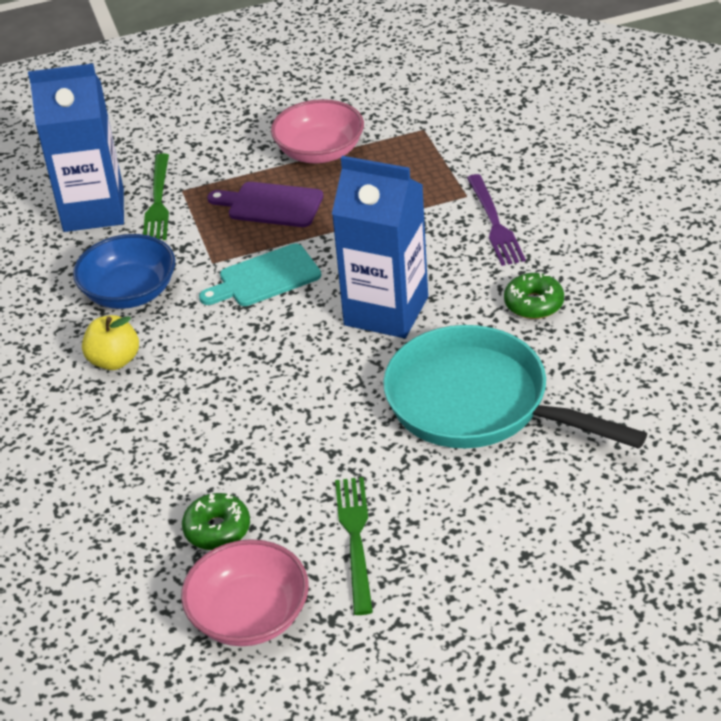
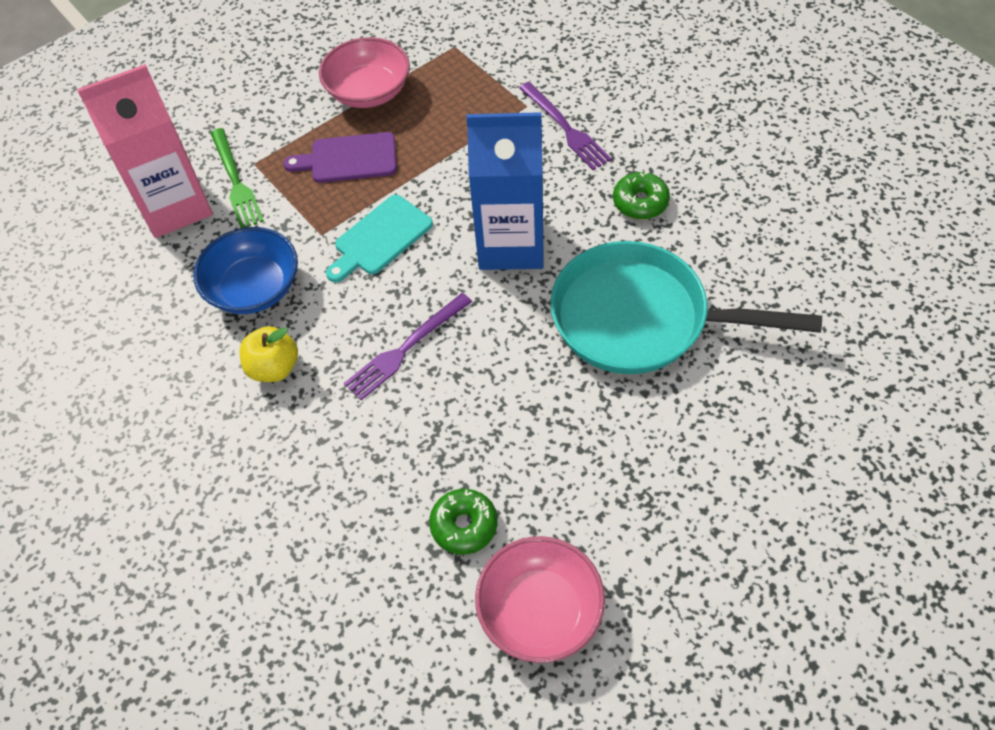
camera: 20 degrees left, 15 degrees up
(93, 210) = (175, 206): blue carton -> pink carton
(240, 374) = (406, 348): none -> purple fork
(355, 539) = (599, 495): green fork -> none

